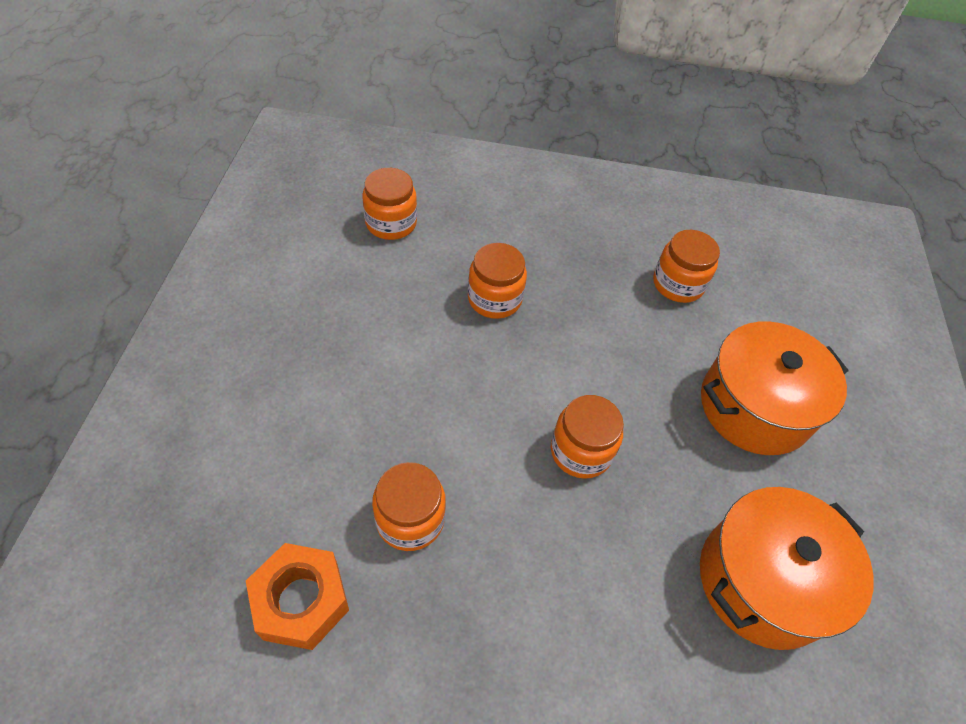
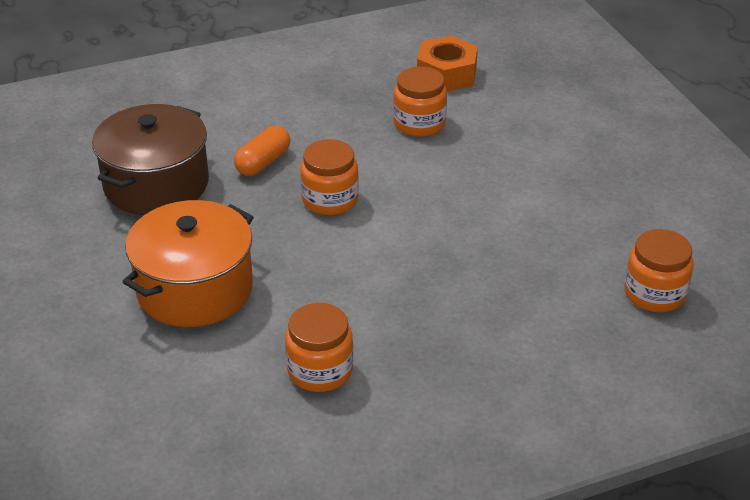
camera: 155 degrees right, 15 degrees down
(494, 299) = (489, 272): orange jar -> none
(625, 551) = (263, 162): none -> orange capsule
(763, 581) = (156, 184): orange pot -> brown pot

